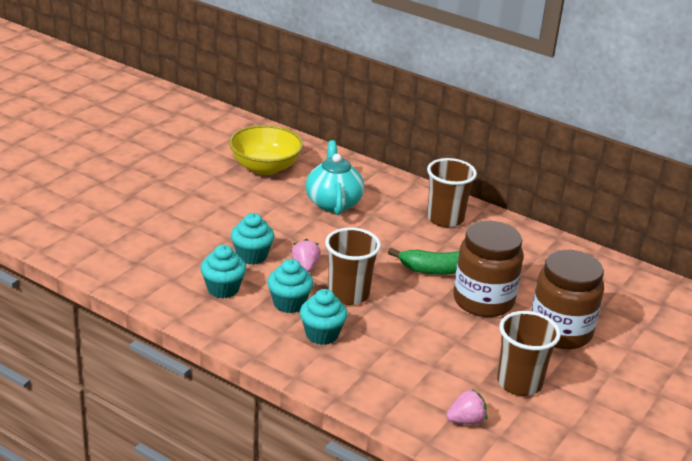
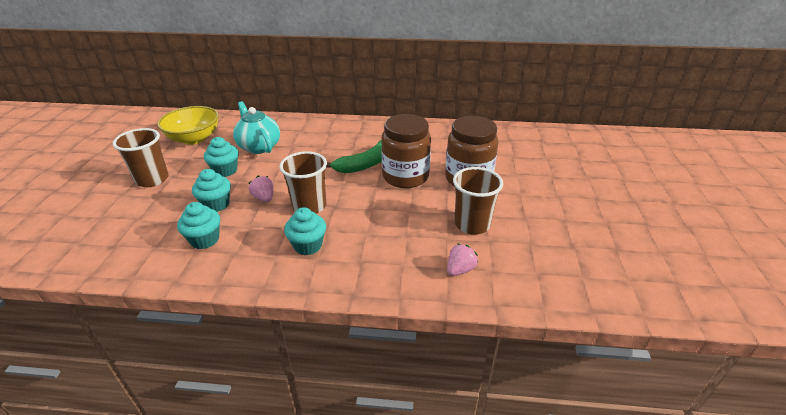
camera: 25 degrees left, 5 degrees up
(289, 303) = (267, 231): turquoise cupcake -> turquoise cupcake (225, 171)
(445, 219) = (343, 133): brown cup -> brown cup (152, 179)

